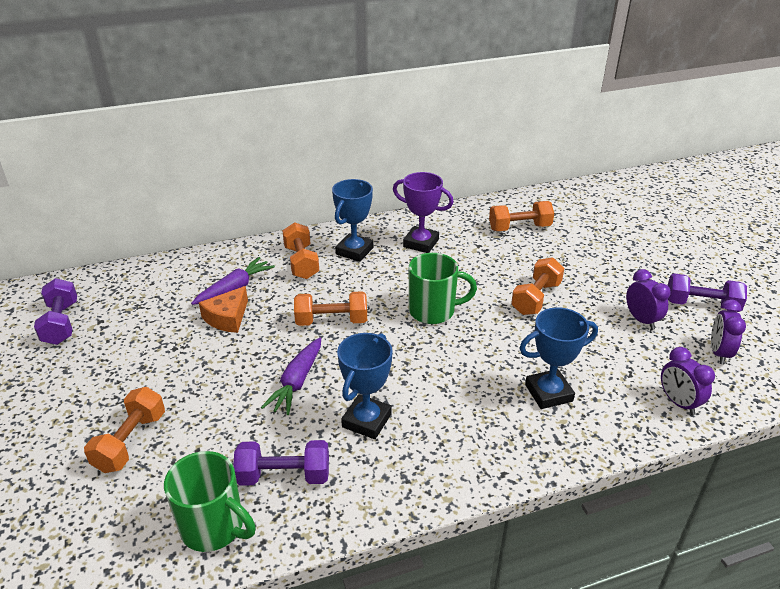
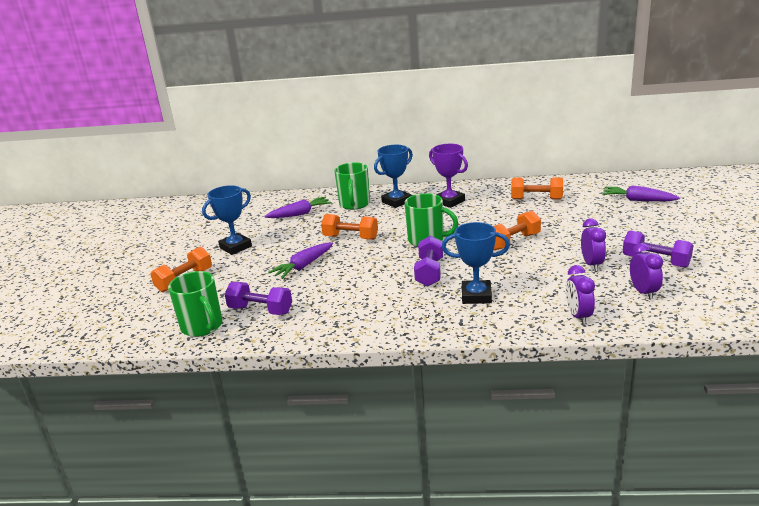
camera: 25 degrees right, 10 degrees down
(61, 323) = (185, 220): purple dumbbell -> purple dumbbell (429, 272)
(227, 318) = (284, 228): orange cheese -> none
(301, 262) = (354, 204): orange dumbbell -> green mug
(366, 420) = (333, 291): blue trophy -> blue trophy (235, 247)
(626, 217) = (637, 200): none -> purple carrot
(719, 353) = (643, 292): purple clock -> purple clock turned 135 degrees clockwise

